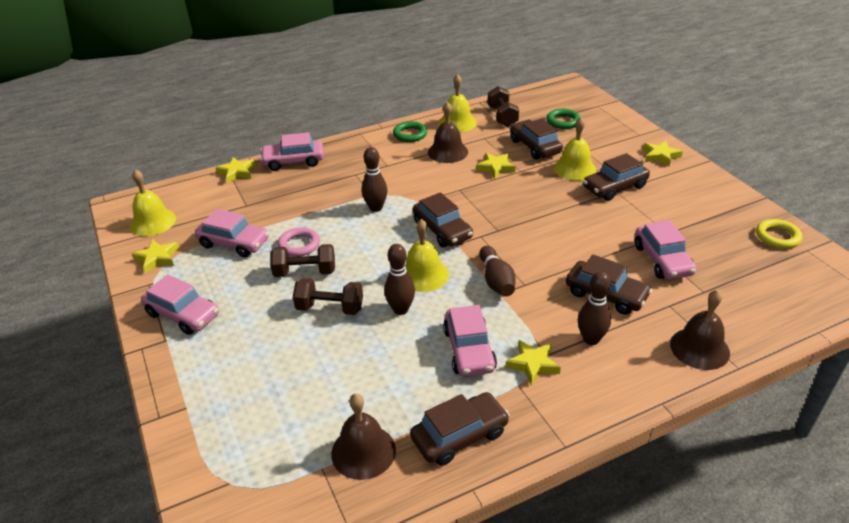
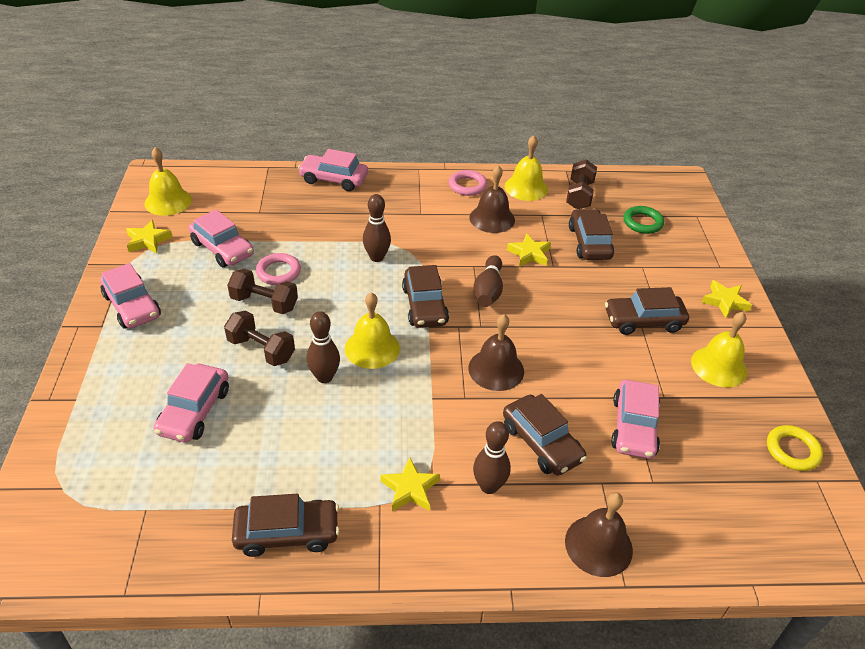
camera: 20 degrees right, 5 degrees up
(237, 173) = (274, 174): yellow star -> none
(363, 451) = (191, 509): brown bell -> brown bell (496, 369)
(410, 134) = (467, 186): green ring -> pink ring
(469, 350) = (359, 446): pink car -> pink car (194, 411)
(496, 281) = (439, 382): brown bowling pin -> brown bowling pin (488, 291)
(574, 168) = (614, 283): yellow bell -> yellow bell (719, 366)

